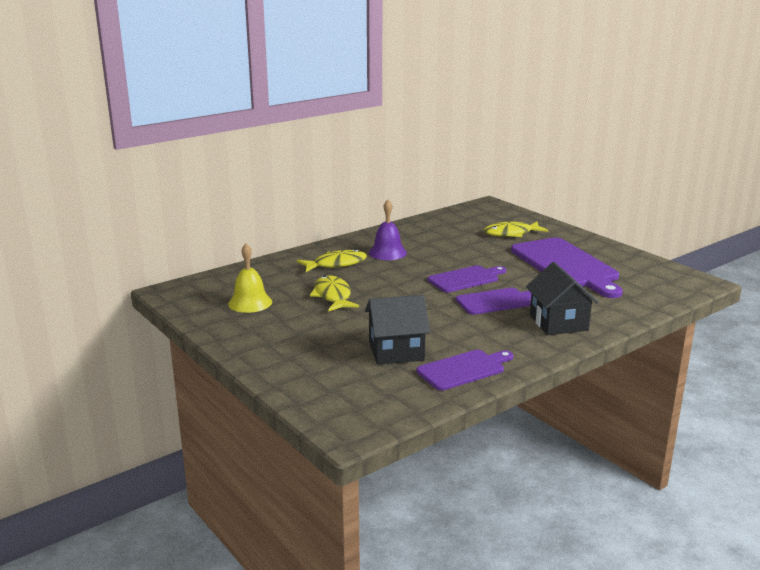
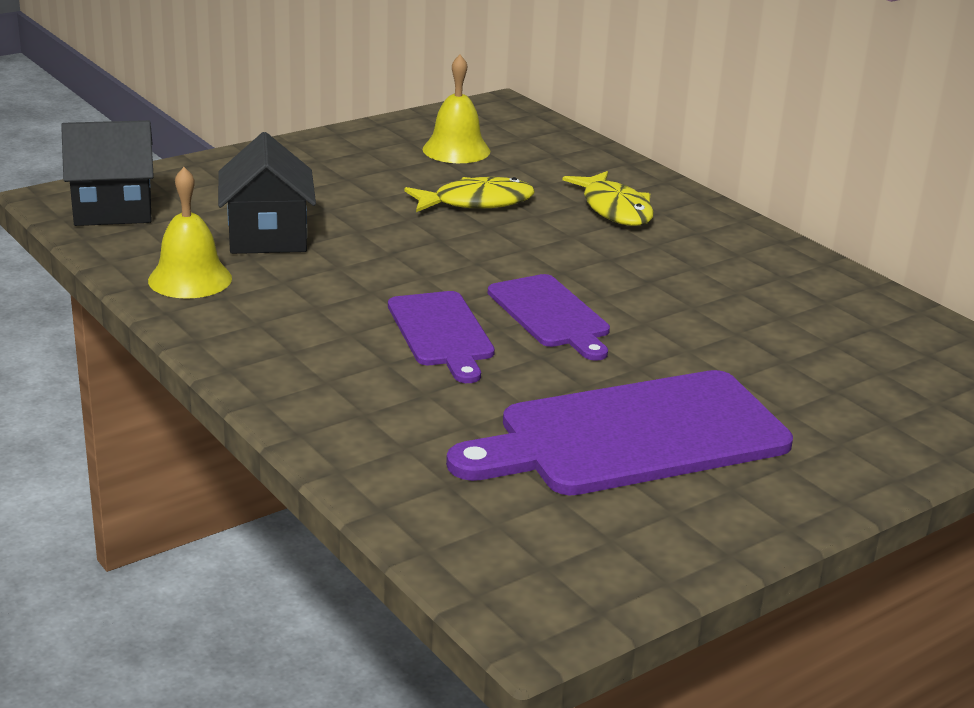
camera: 90 degrees right, 5 degrees up
(387, 252) = (680, 253): purple bell -> none
(463, 369) = (190, 279): purple cutting board -> yellow bell
(511, 234) = (832, 395): yellow fish -> none
(558, 323) = (336, 381): black house -> black house (113, 209)

